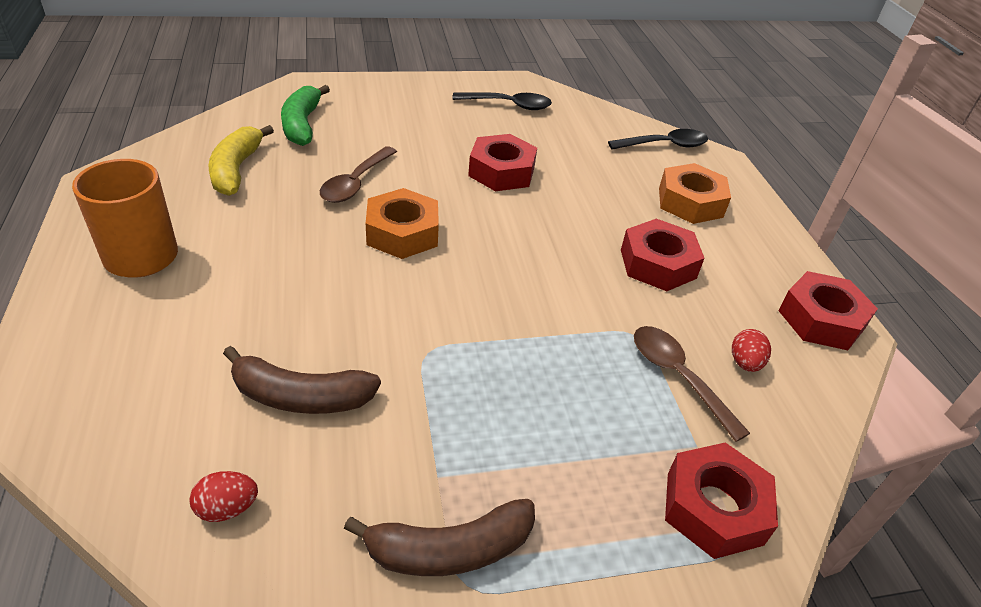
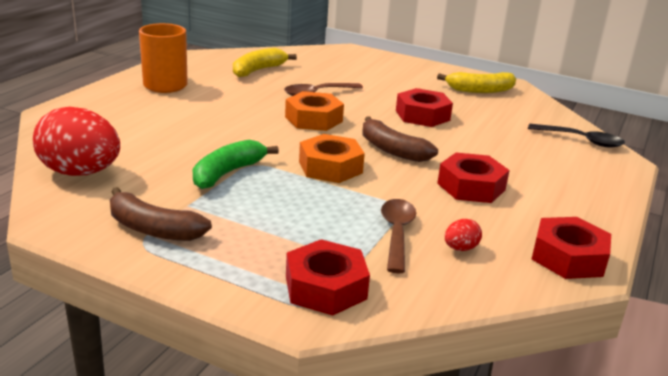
camera: 40 degrees right, 15 degrees down
(227, 508) = (80, 173): red egg -> red egg, size x2.39
(300, 396) = (165, 154): brown banana -> brown banana (392, 150)
(302, 124) = (323, 64): green banana -> green banana (228, 173)
(509, 105) = (480, 90): black spoon -> yellow banana
(690, 202) = (553, 171): orange nut -> orange nut (330, 167)

